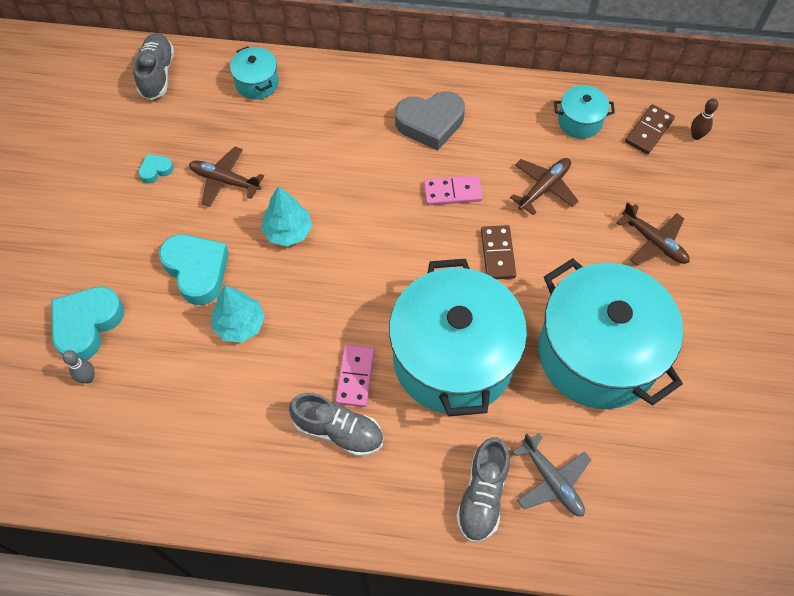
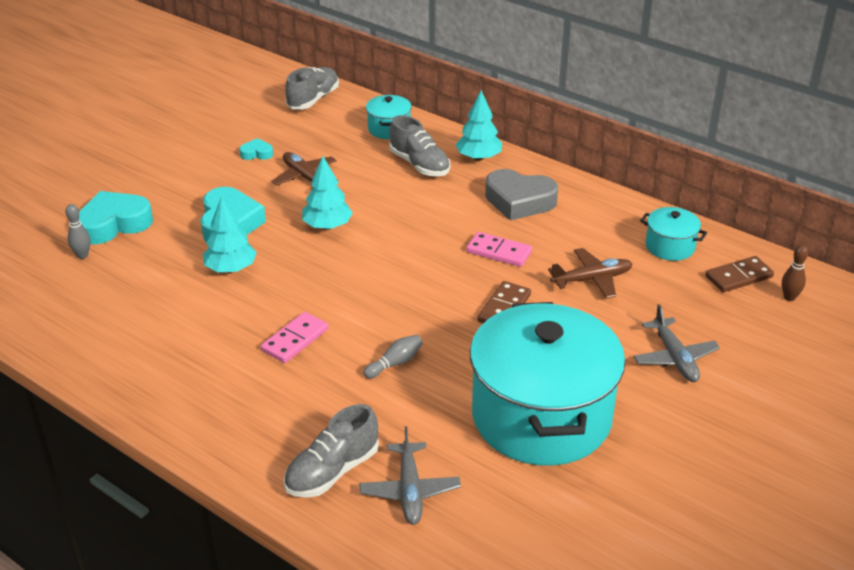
camera: 30 degrees right, 25 degrees down
(338, 431) = (246, 370): grey shoe -> grey shoe (419, 165)
(361, 85) = (478, 157): none -> turquoise tree
(453, 358) = (395, 363): turquoise pot -> grey bowling pin
(654, 242) = (674, 358): brown plane -> grey plane

